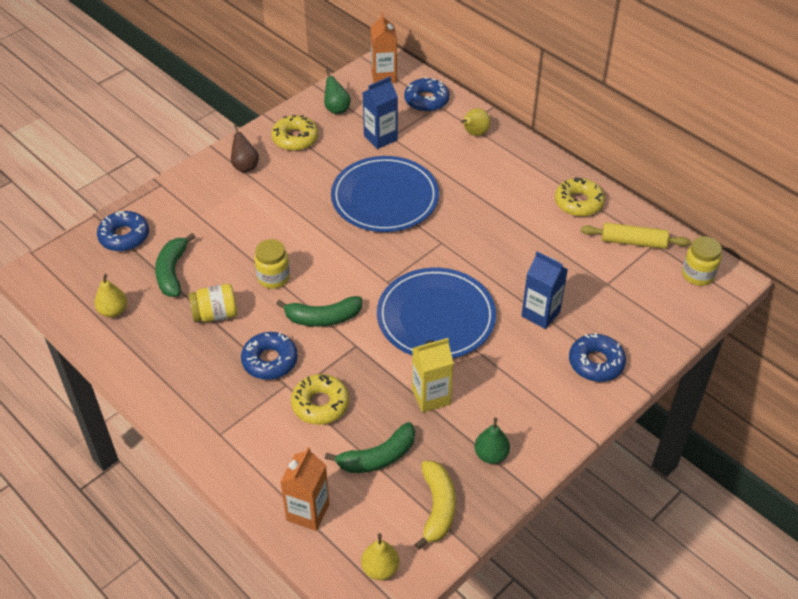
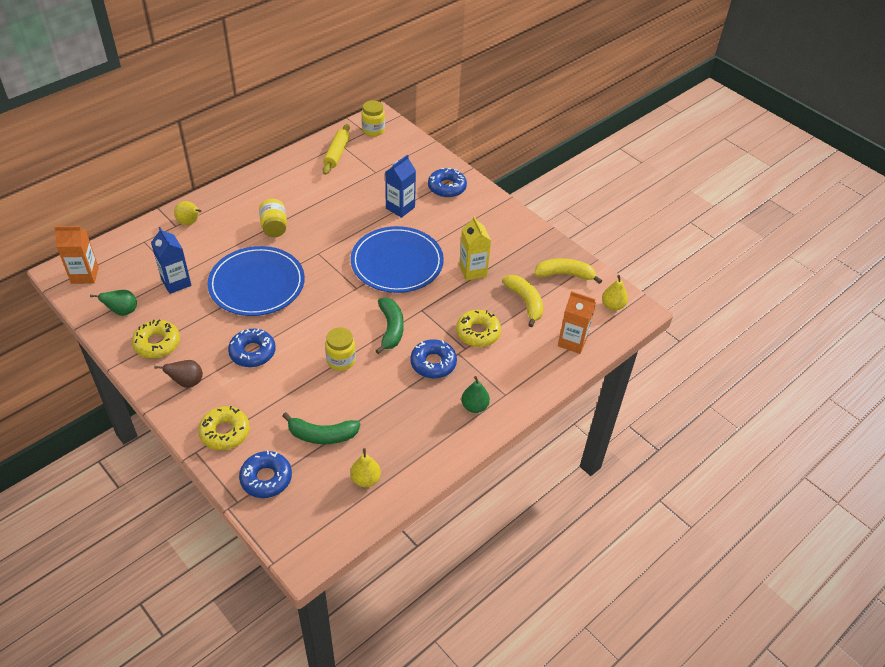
camera: 90 degrees left, 0 degrees up
(215, 314) = (379, 401): yellow jar -> yellow jar (274, 227)
(378, 457) = (525, 302): green banana -> yellow banana
(426, 100) = (133, 248): blue donut -> blue donut (252, 352)
(491, 455) = (522, 245): green pear -> green pear (474, 406)
(578, 202) = (289, 174): yellow donut -> yellow donut (225, 432)

